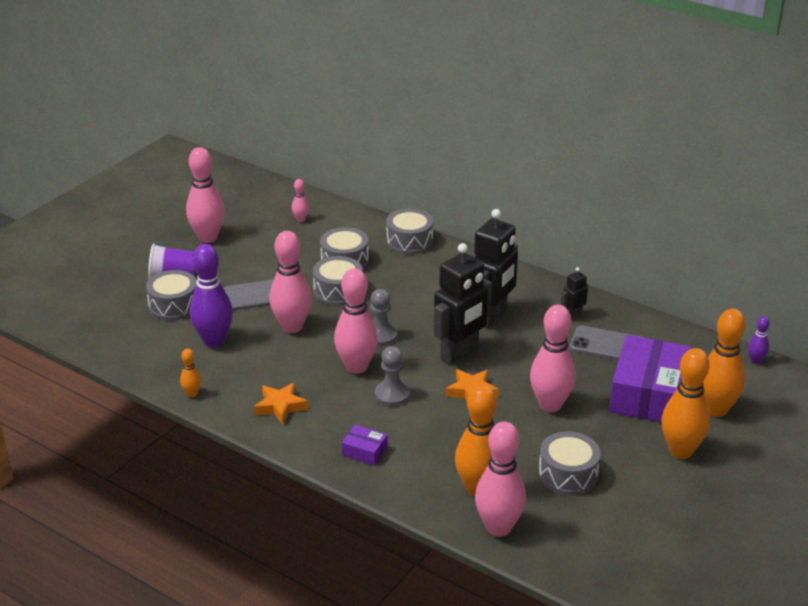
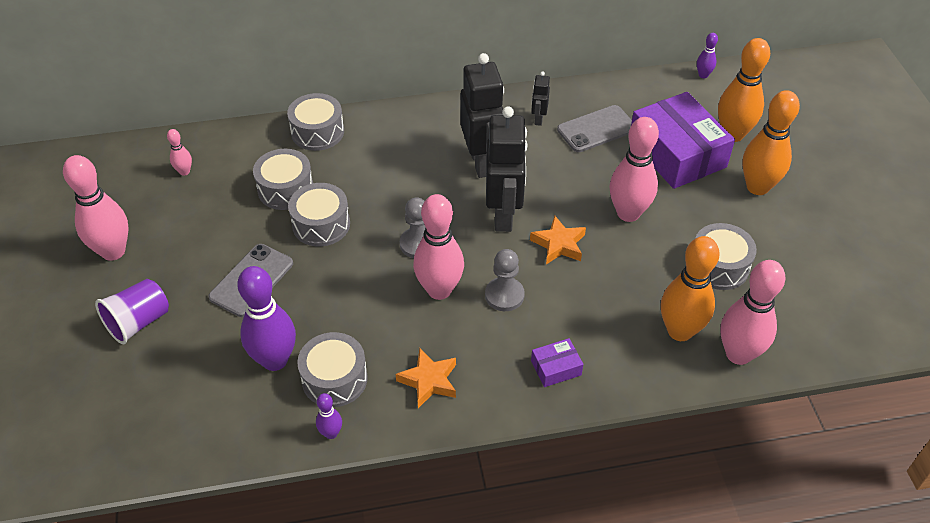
camera: 45 degrees left, 15 degrees up
(174, 305) = (180, 351): grey drum -> grey drum (334, 379)
(192, 394) = (331, 433): orange bowling pin -> purple bowling pin
(292, 327) = (329, 291): pink bowling pin -> none

